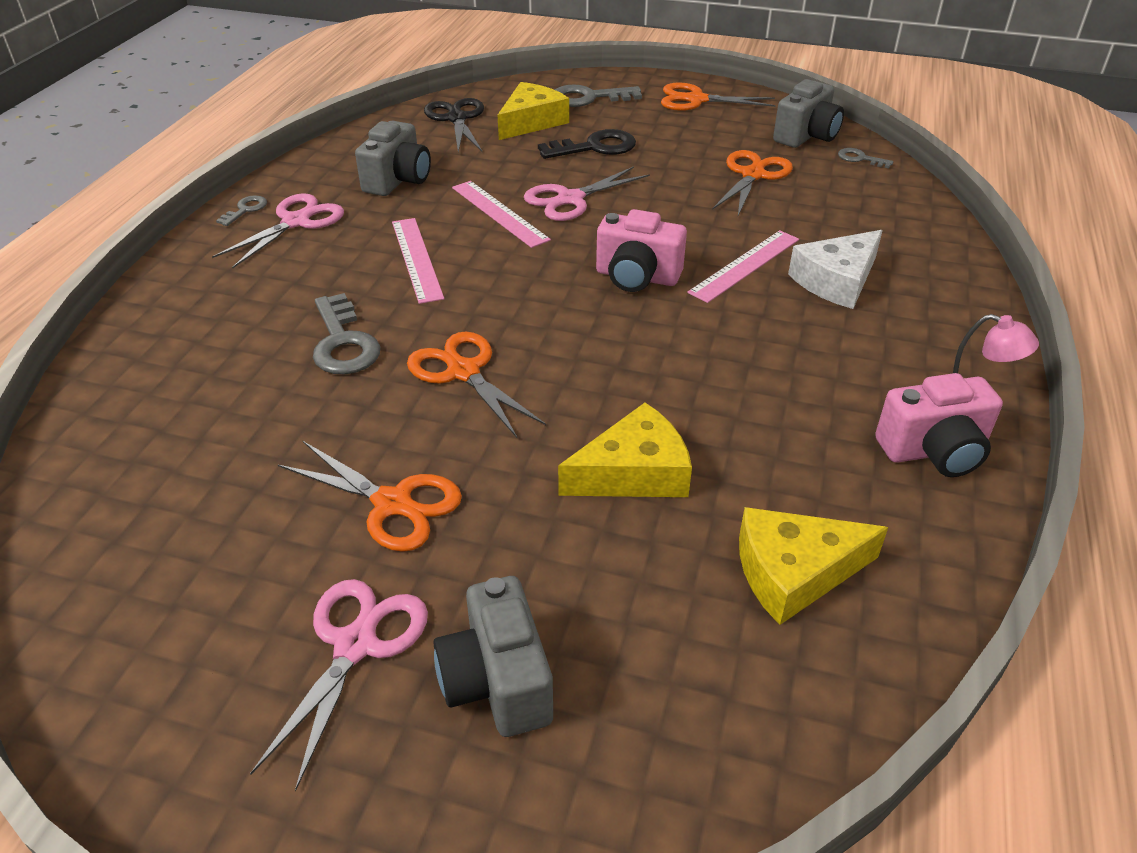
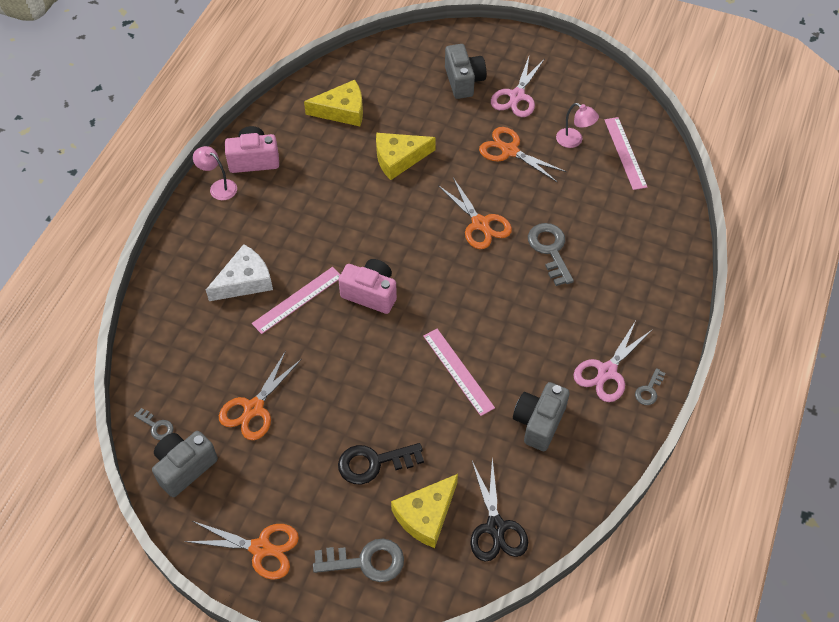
camera: 175 degrees left, 15 degrees up
(239, 536) = (574, 141): none -> pink lamp
(417, 259) = (514, 322): pink ruler -> pink ruler (625, 153)
(570, 199) = (404, 385): pink scissors -> none

